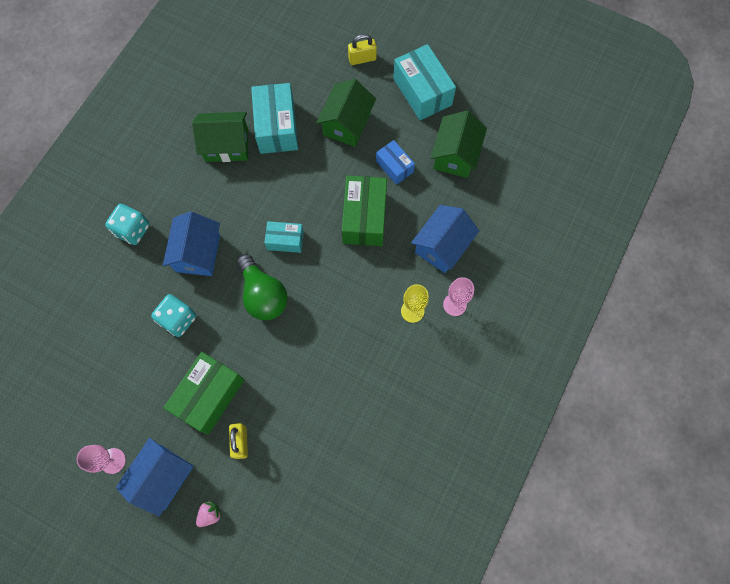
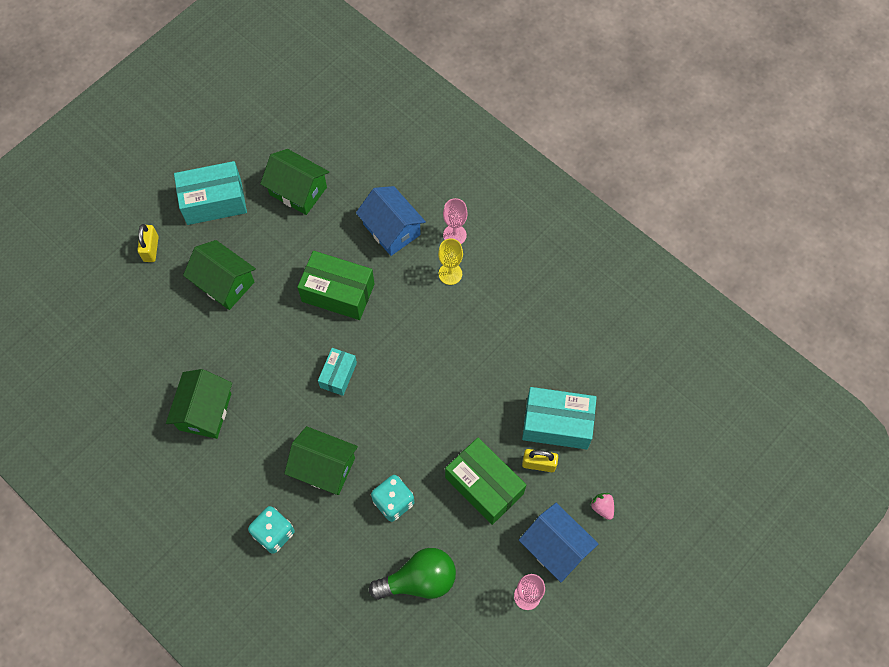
camera: 75 degrees left, 5 degrees down
(198, 253) = (324, 467): blue house -> green house
(263, 295) = (392, 410): green light bulb -> green light bulb (419, 580)
(277, 127) = (202, 354): turquoise box -> turquoise box (557, 423)
(394, 167) = (291, 250): blue box -> none

